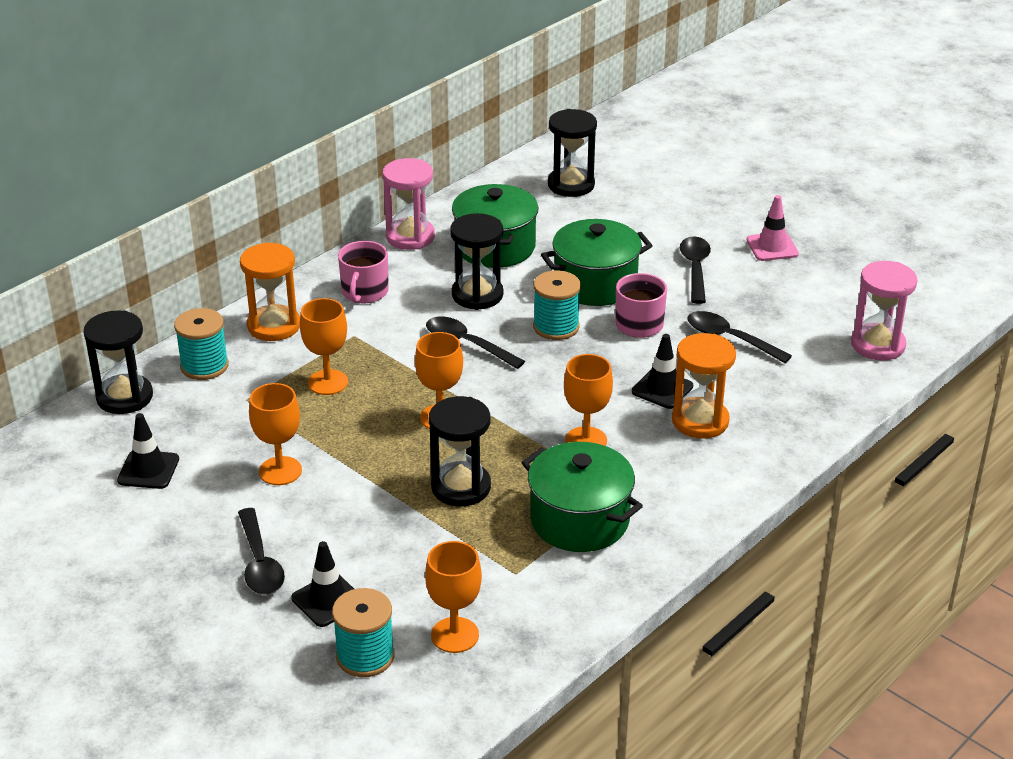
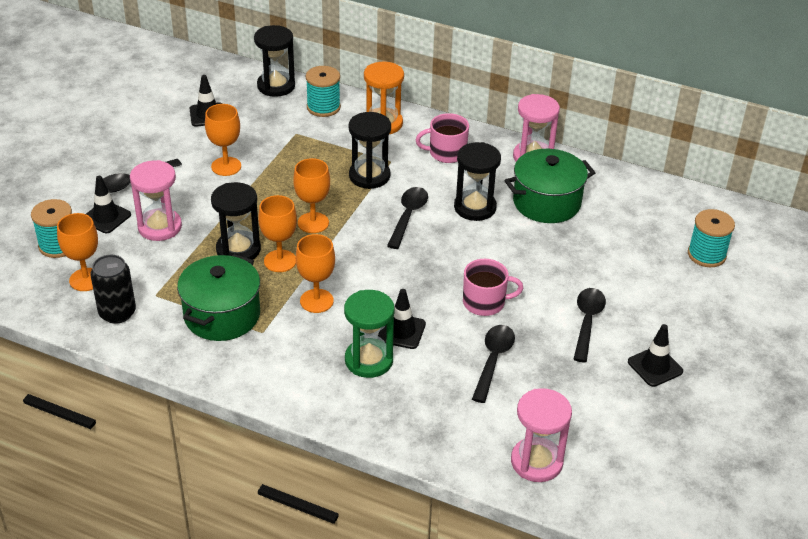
camera: 70 degrees right, 5 degrees up
(328, 382) = (330, 162): orange goblet -> orange goblet (280, 261)
(378, 550) = (160, 227): none -> pink hourglass
(536, 612) = (117, 313): none -> black can
(556, 327) = (455, 257): turquoise spool -> turquoise spool (706, 255)
(571, 185) = (669, 225): black hourglass -> black hourglass (369, 176)
(595, 284) = (528, 267): green pot -> none
(695, 269) = (587, 322): black spoon -> black spoon turned 60 degrees counterclockwise
(700, 421) = (369, 360): orange hourglass -> green hourglass
(772, 247) = (655, 366): pink traffic cone -> black traffic cone

